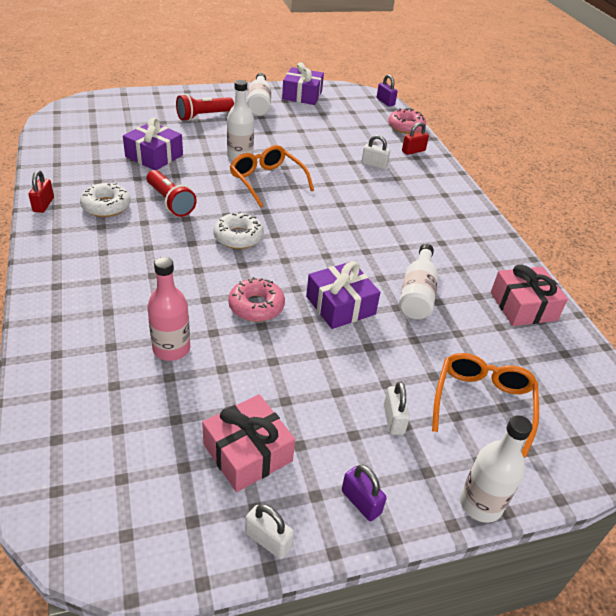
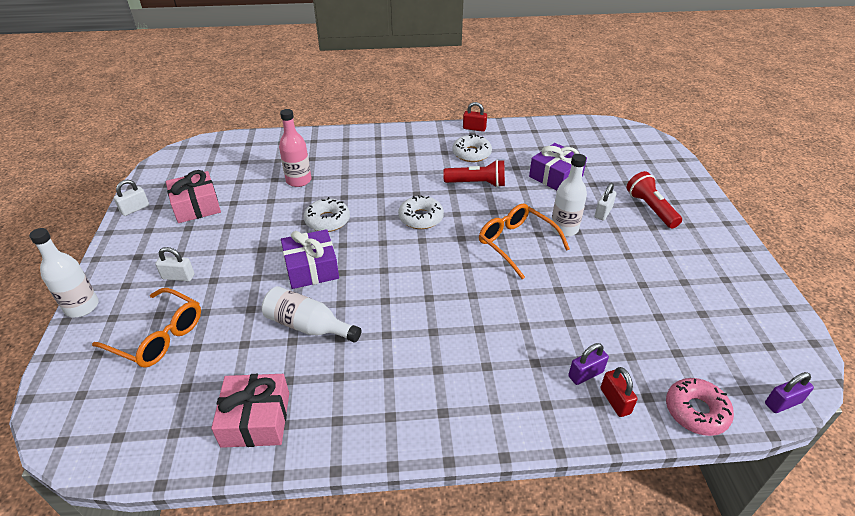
camera: 105 degrees right, 0 degrees up
(170, 202) = (477, 183): red flashlight -> red flashlight turned 150 degrees counterclockwise
(256, 306) = (327, 220): pink donut -> white donut
(259, 104) = (702, 254): white bottle -> none
(267, 181) = (516, 244): orange glasses -> orange glasses turned 105 degrees counterclockwise
(302, 95) = (753, 299): purple gift -> none
(361, 502) = (129, 248): purple padlock -> purple padlock (585, 374)
(374, 165) = (565, 343): white padlock -> white padlock (603, 212)

